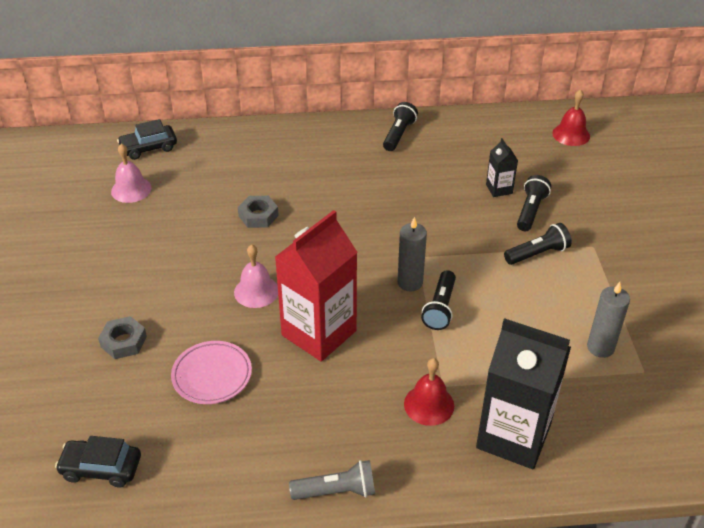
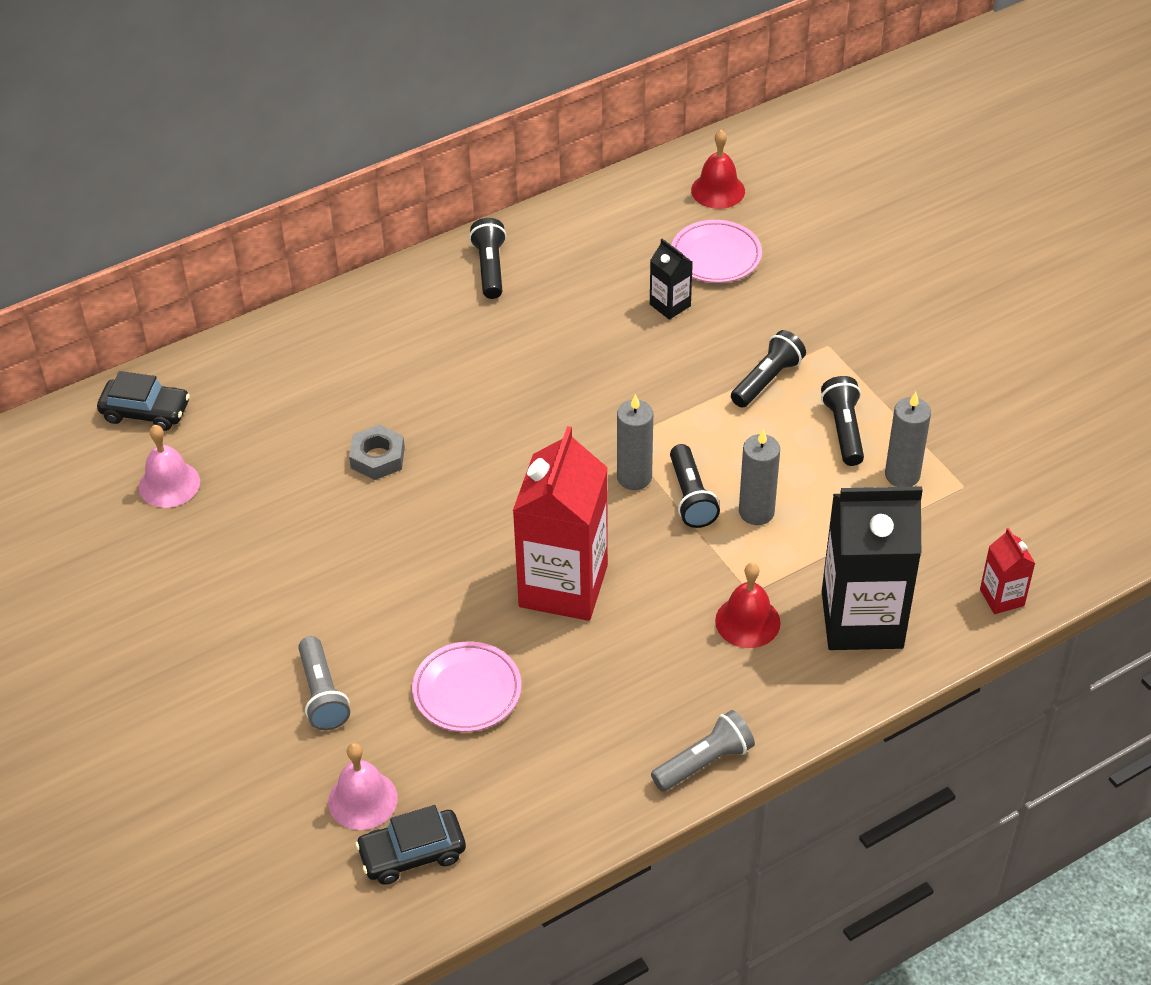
camera: 25 degrees left, 5 degrees up
(123, 341) = (322, 694): grey nut -> grey flashlight
(148, 148) = (146, 412): black car -> black car turned 120 degrees counterclockwise
(256, 291) = (447, 563): pink bell -> pink bell (362, 800)
(479, 334) = (756, 512): none -> grey candle
(530, 211) = (727, 323): black flashlight -> black flashlight (844, 430)
(547, 170) = (716, 256): none -> pink plate
(632, 463) = (1002, 597): none -> red carton

